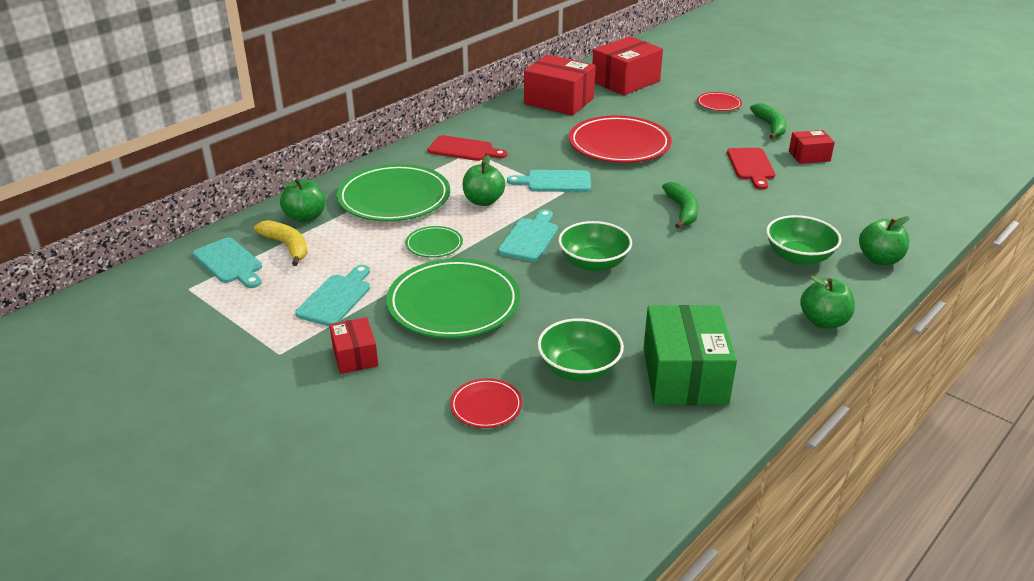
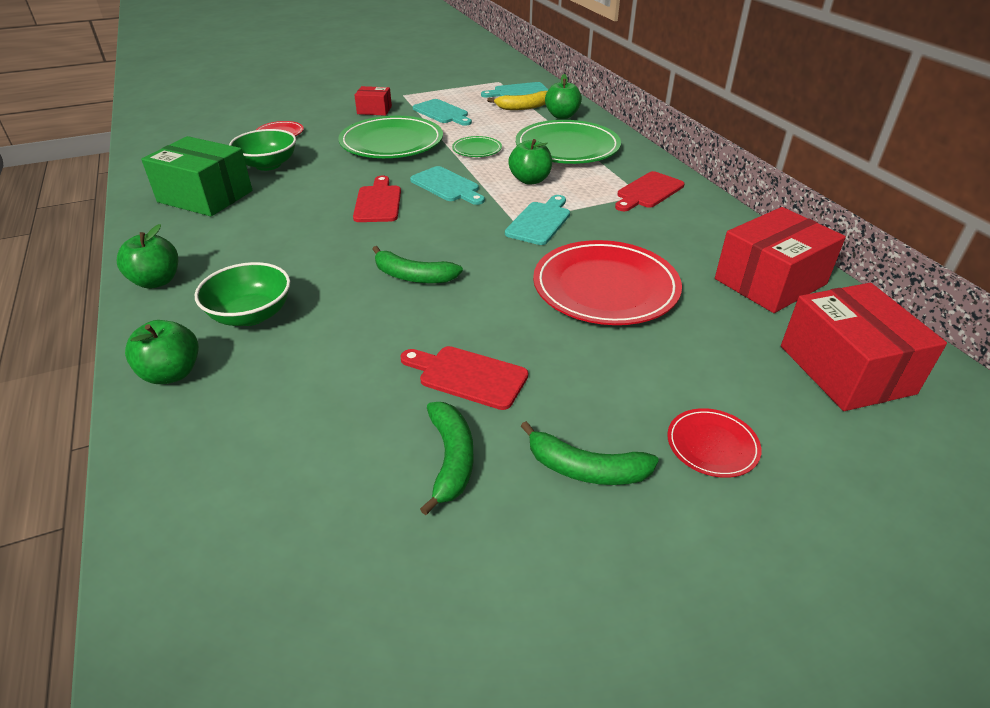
camera: 115 degrees right, 5 degrees up
(593, 263) = (378, 202): green bowl -> red cutting board
(809, 156) = (451, 459): red box -> green banana

